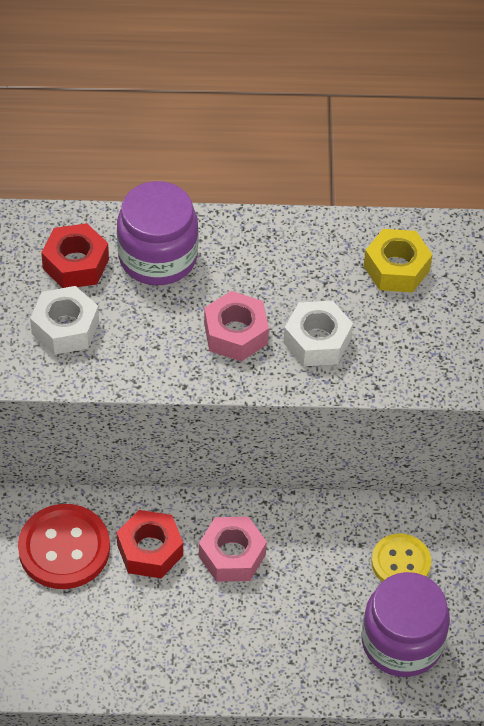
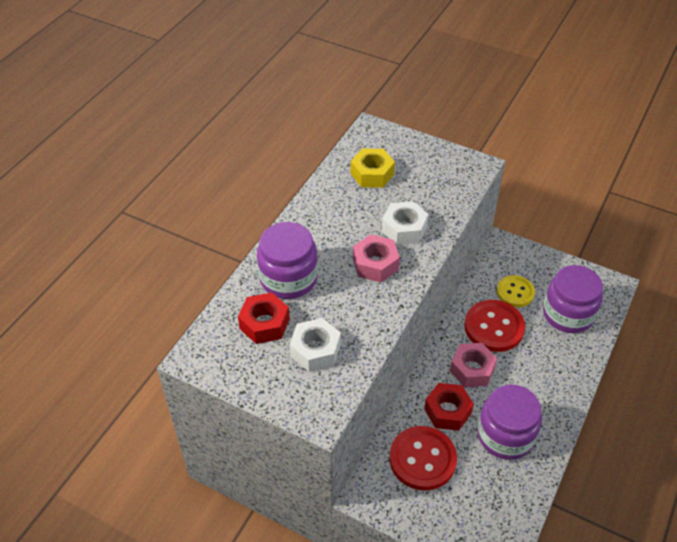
camera: 60 degrees left, 5 degrees down
(149, 628) = (505, 435): none -> purple jar
(320, 557) = (494, 327): none -> red button

